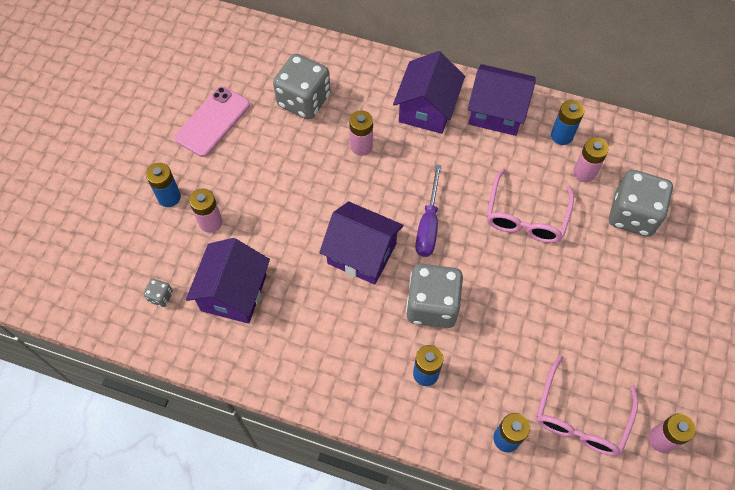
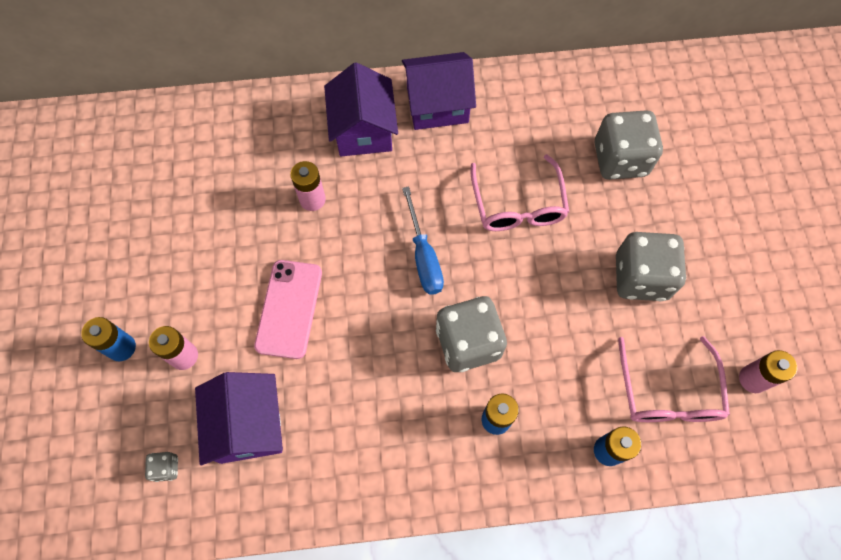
camera: 25 degrees left, 5 degrees up
(213, 121) = (132, 239): pink phone -> pink phone (289, 309)
(304, 100) = (225, 173): grey dice -> grey dice (640, 277)
(362, 254) = (368, 318): purple house -> none
(428, 225) = (423, 256): purple screwdriver -> blue screwdriver
(561, 136) = (514, 104): blue battery -> none
(584, 172) = (553, 134): pink battery -> none

